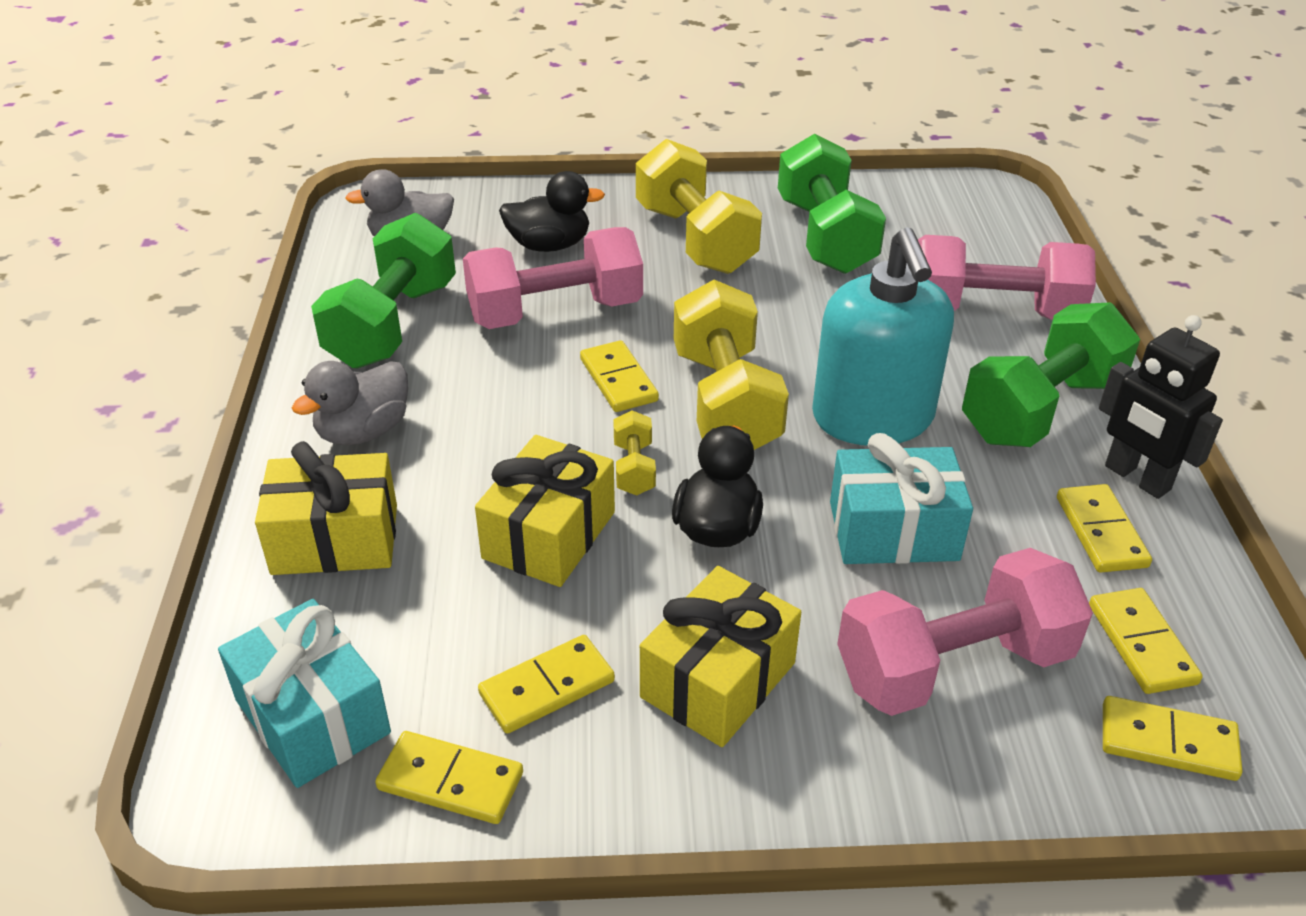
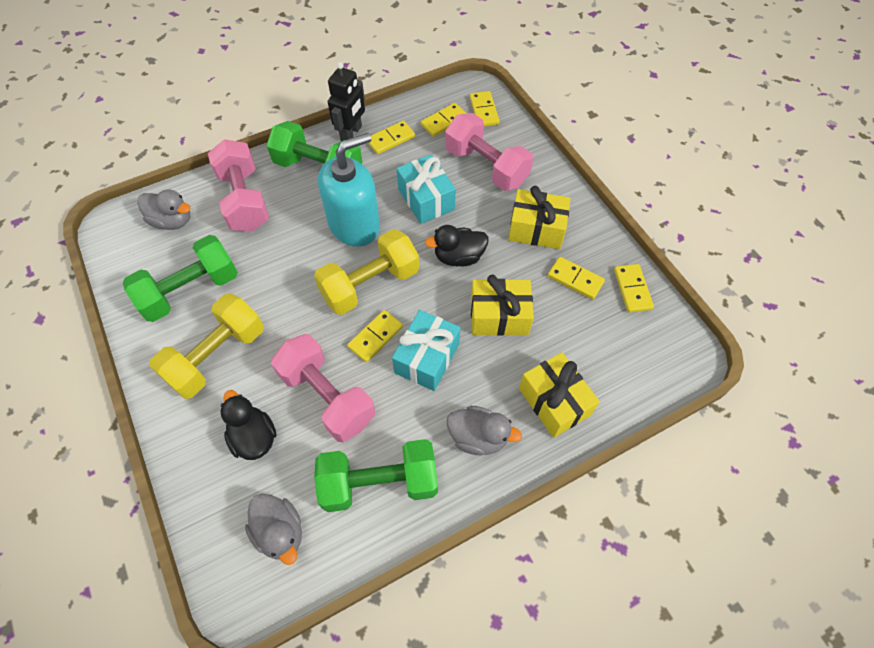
camera: 115 degrees left, 20 degrees up
(312, 716) = (641, 350): turquoise gift -> turquoise gift (427, 358)
(634, 468) = (438, 302): yellow dumbbell -> none
(975, 241) = (172, 221): none -> grey duck

